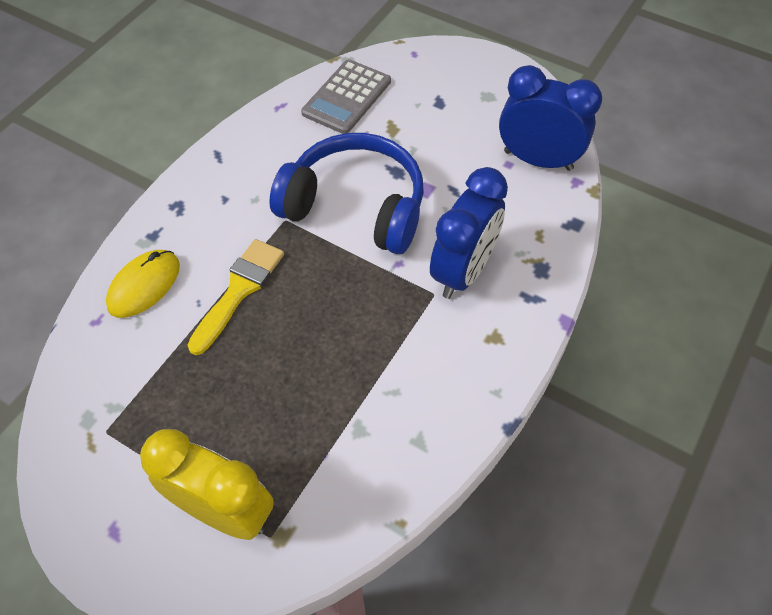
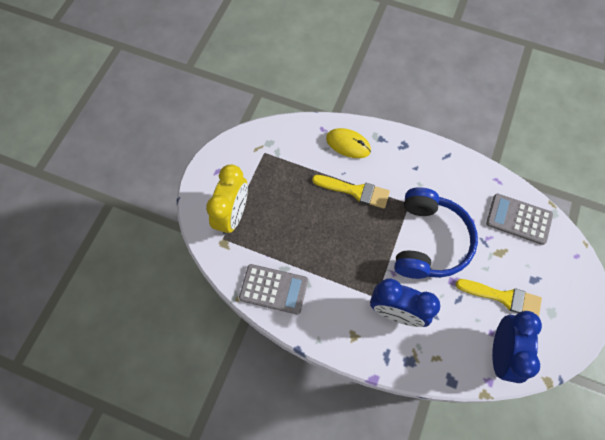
camera: 80 degrees right, 10 degrees up
(394, 452) = (273, 289): none -> grey calculator
(459, 140) = (503, 297): none -> yellow brush

